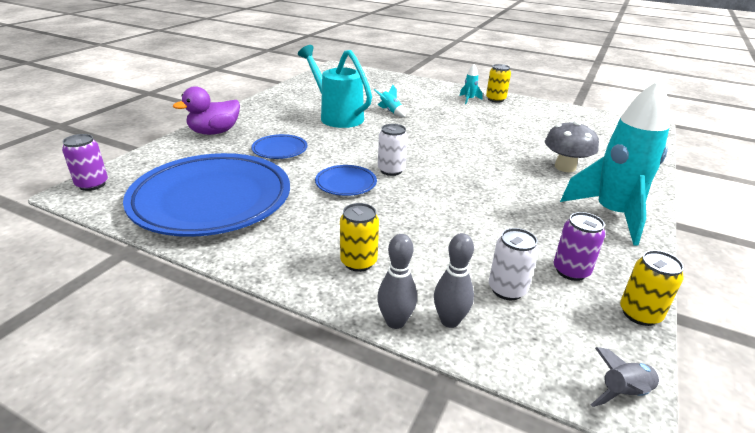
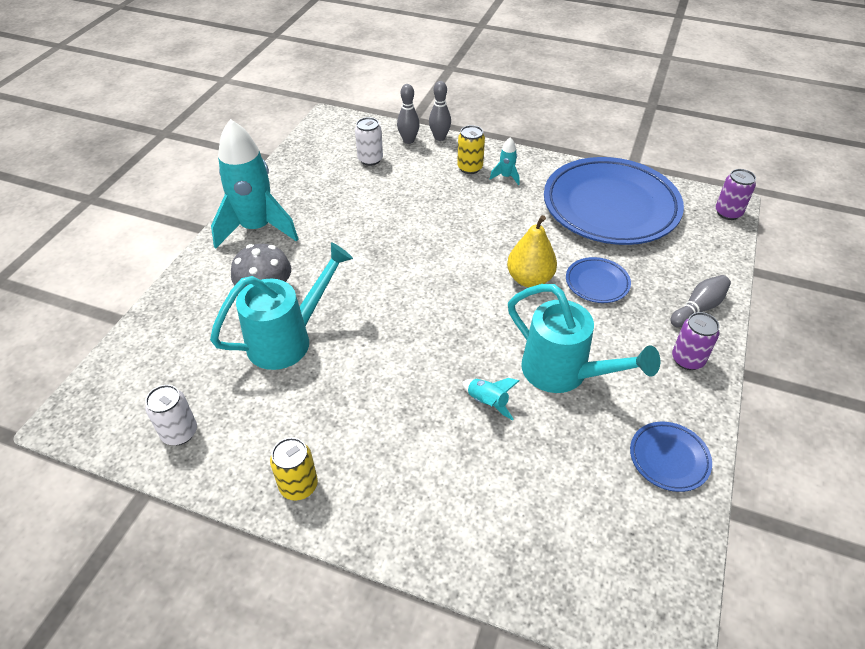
camera: 175 degrees right, 15 degrees up
(214, 132) = (698, 308): purple duck -> grey bowling pin
(335, 156) = (529, 279): none -> yellow pear
(346, 184) = (503, 239): blue plate -> blue plate (669, 458)
(391, 170) = (463, 263): white can -> white can (179, 433)
(469, 99) = (351, 475): turquoise rocket -> turquoise rocket (506, 177)
(530, 143) = (288, 339): none -> turquoise watering can
(571, 271) = (321, 175): purple can -> purple can (687, 359)
(624, 393) = (326, 119): grey rocket -> none
(639, 314) = (292, 153): yellow can -> none

